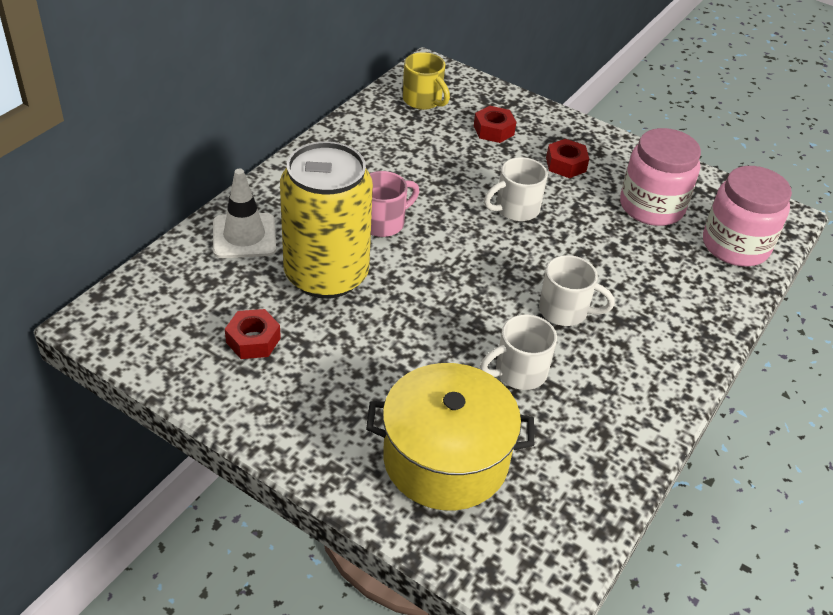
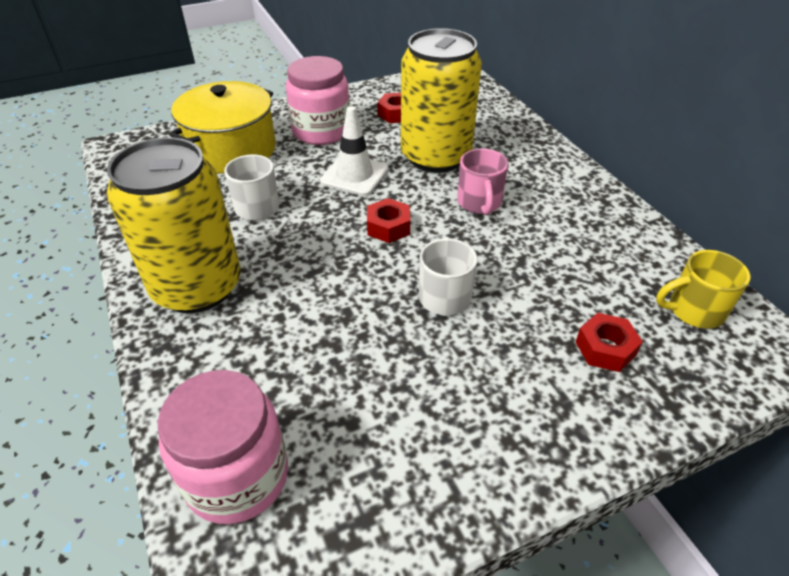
camera: 125 degrees right, 0 degrees up
(244, 236) = (506, 135): white traffic cone -> white traffic cone (354, 175)
(565, 164) = (501, 385): red nut -> red nut (388, 227)
(565, 311) = (287, 261): white mug -> none
(645, 352) = (197, 287): none -> yellow can
(651, 206) = (368, 429): pink jar -> pink jar (321, 131)

